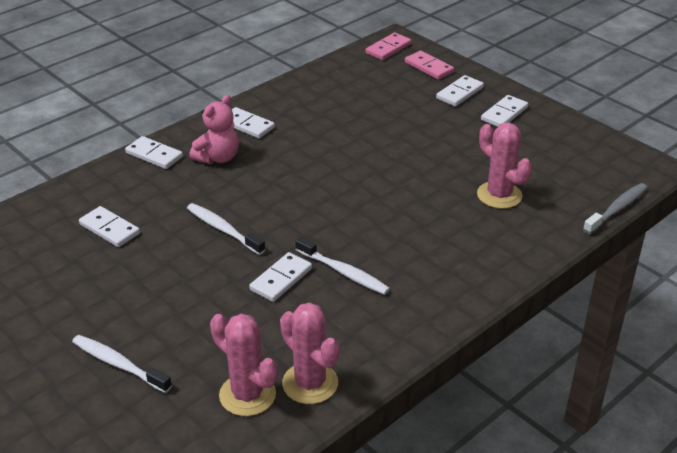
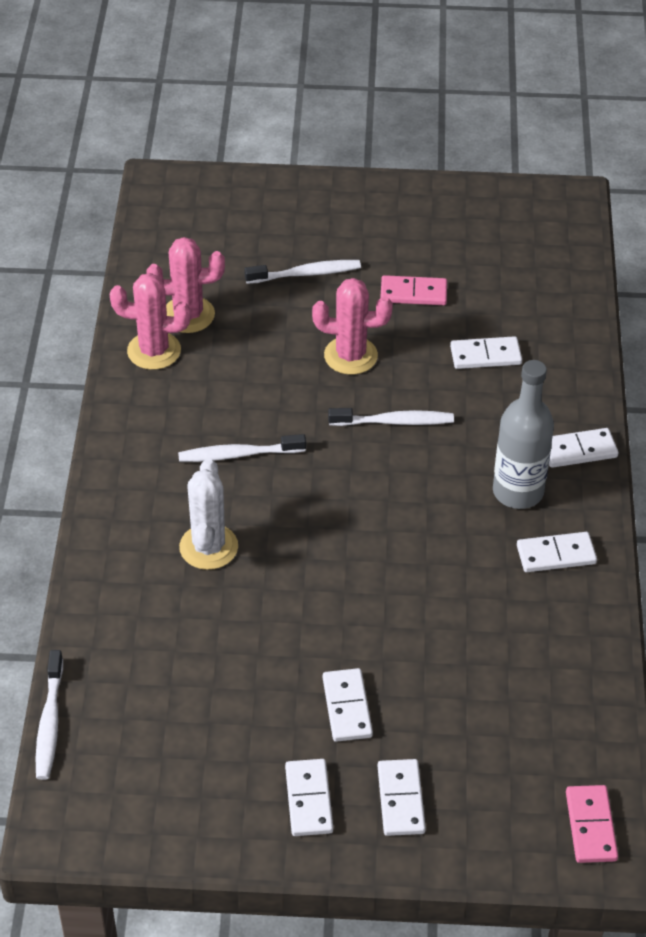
camera: 135 degrees right, 10 degrees up
(218, 158) = (518, 491): pink teddy bear -> grey bottle
(281, 279) = (282, 412): white domino -> white domino (347, 707)
(428, 235) = (208, 547): none -> white cactus
(429, 67) = (495, 826): pink domino -> pink domino (413, 293)
(499, 195) = (189, 651): pink cactus -> pink cactus (350, 356)
(617, 209) = (49, 722): grey toothbrush -> white toothbrush

